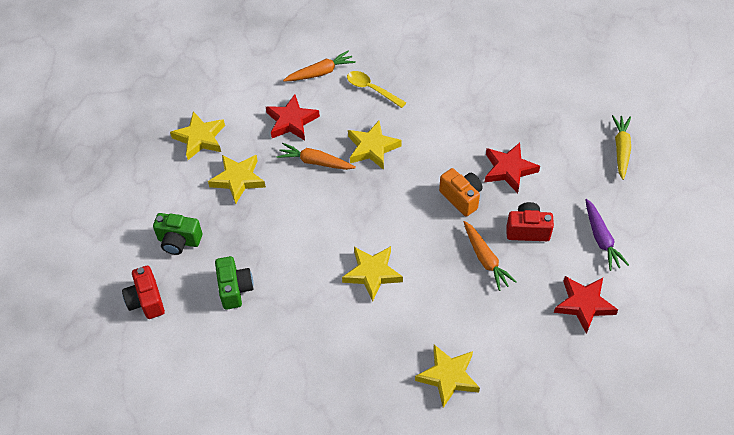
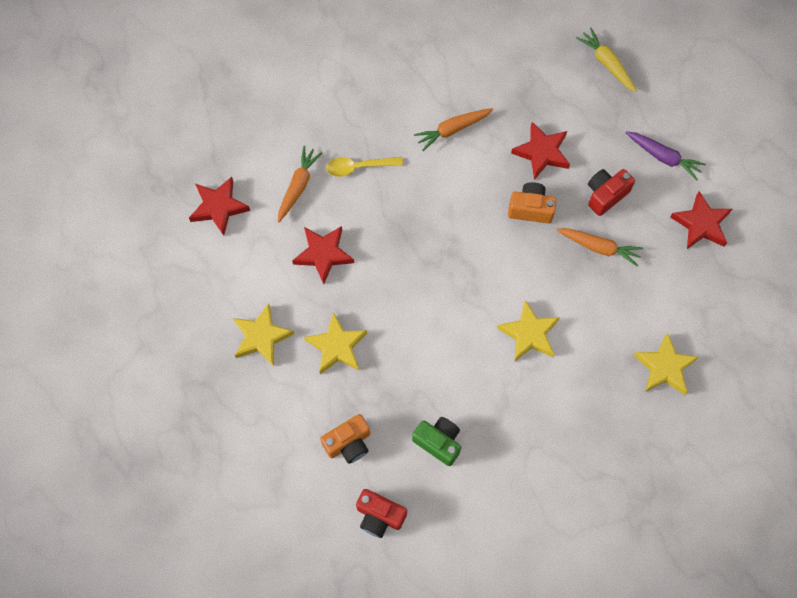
camera: 45 degrees left, 15 degrees up
(179, 241) = (348, 443): green camera -> orange camera
(259, 49) = (219, 207): none -> red star
(315, 162) = (383, 275): orange carrot -> orange carrot (452, 129)
(372, 148) = (416, 223): yellow star -> none

